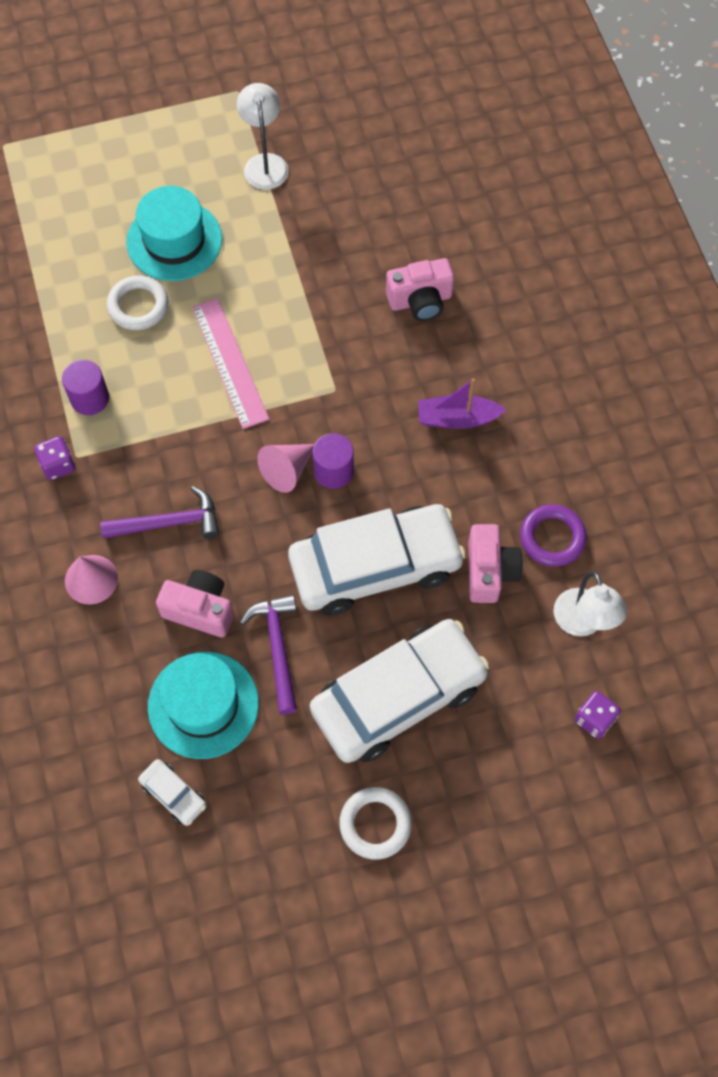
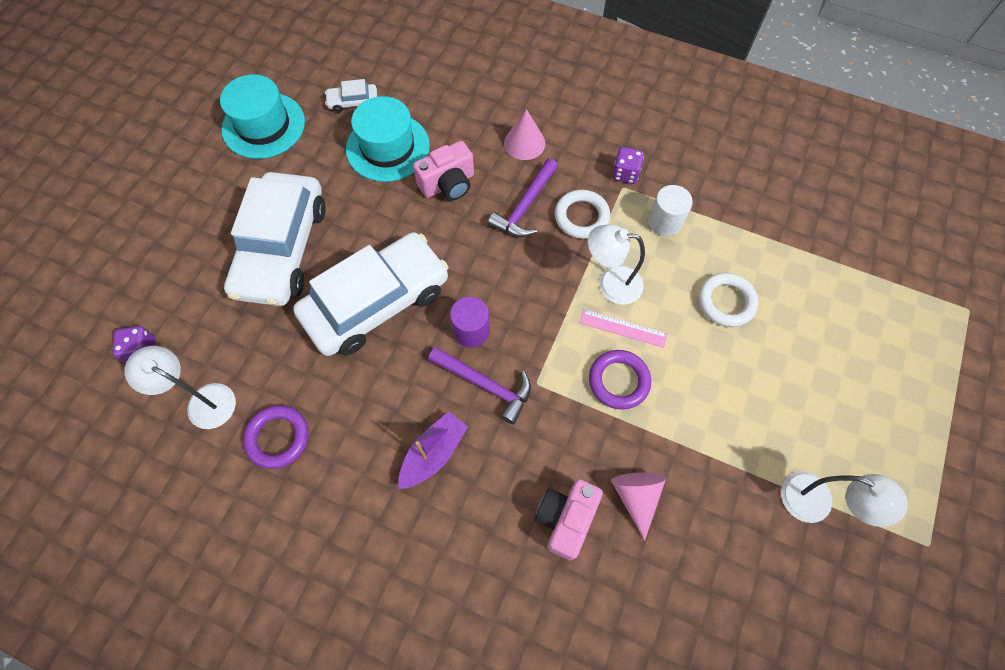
camera: 130 degrees right, 0 degrees up
(90, 398) = (665, 222): purple cylinder -> white cylinder
(174, 240) = (775, 369): turquoise hat -> turquoise hat (263, 125)
(193, 399) = (610, 283): none -> white lamp
(229, 362) = (623, 328): pink ruler -> pink ruler, size x0.60
(277, 648) = (381, 207): purple hammer -> purple hammer (485, 384)
(281, 336) = (618, 381): none -> purple ring
(287, 470) = (499, 301): pink cone -> pink cone (636, 497)
(375, 566) = (376, 302): white car -> white car turned 150 degrees counterclockwise
(375, 824) = (229, 181): white ring -> white ring (581, 217)
(489, 571) = (299, 372): pink camera -> none

